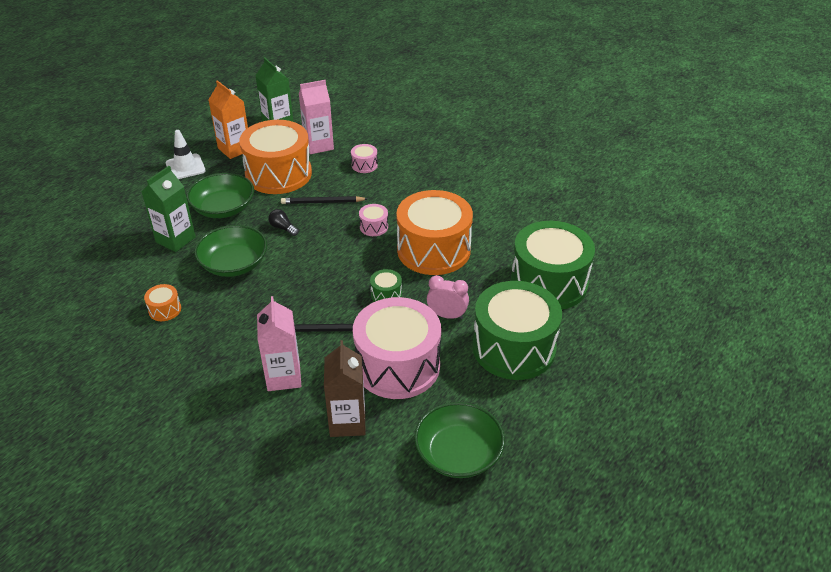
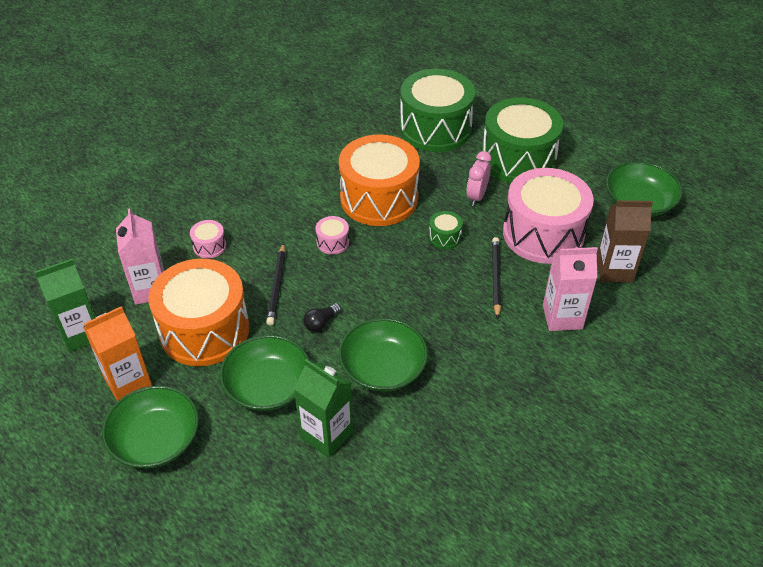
camera: 85 degrees left, 5 degrees up
(165, 309) = (461, 432): orange drum -> none
(185, 167) = (156, 440): white traffic cone -> green bowl

